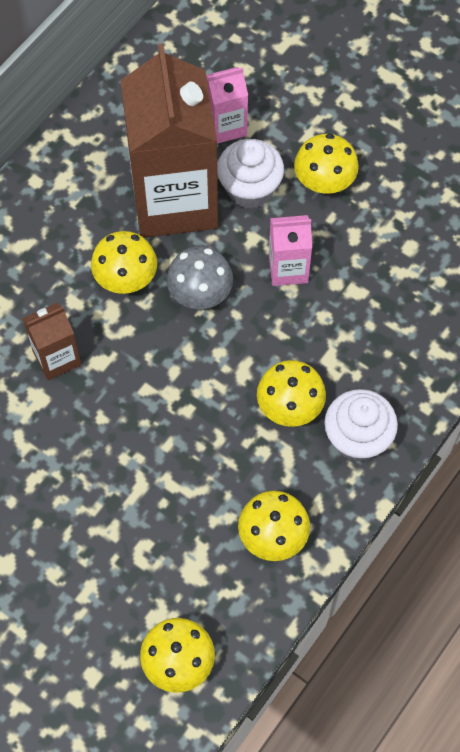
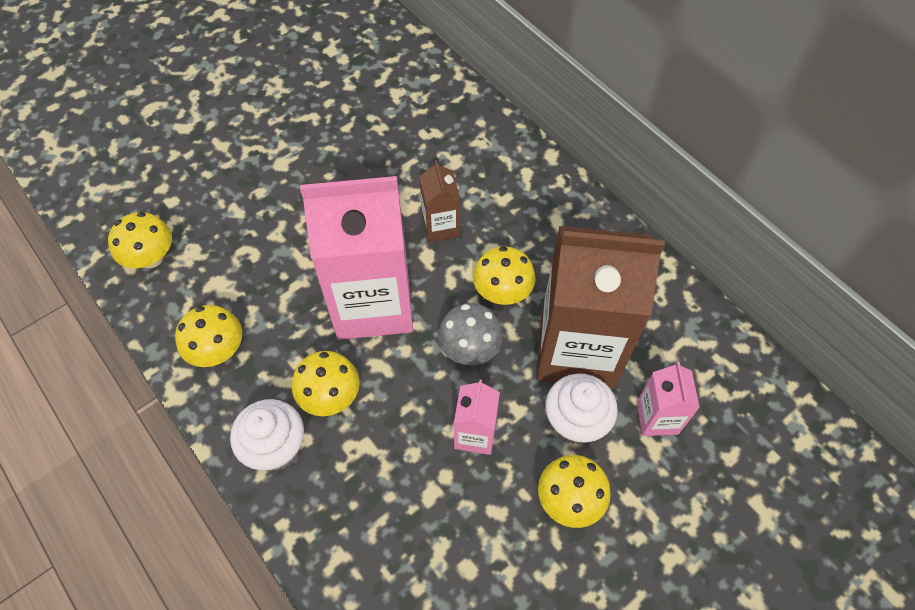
camera: 105 degrees right, 5 degrees down
(173, 399) = (373, 303): none -> pink carton

